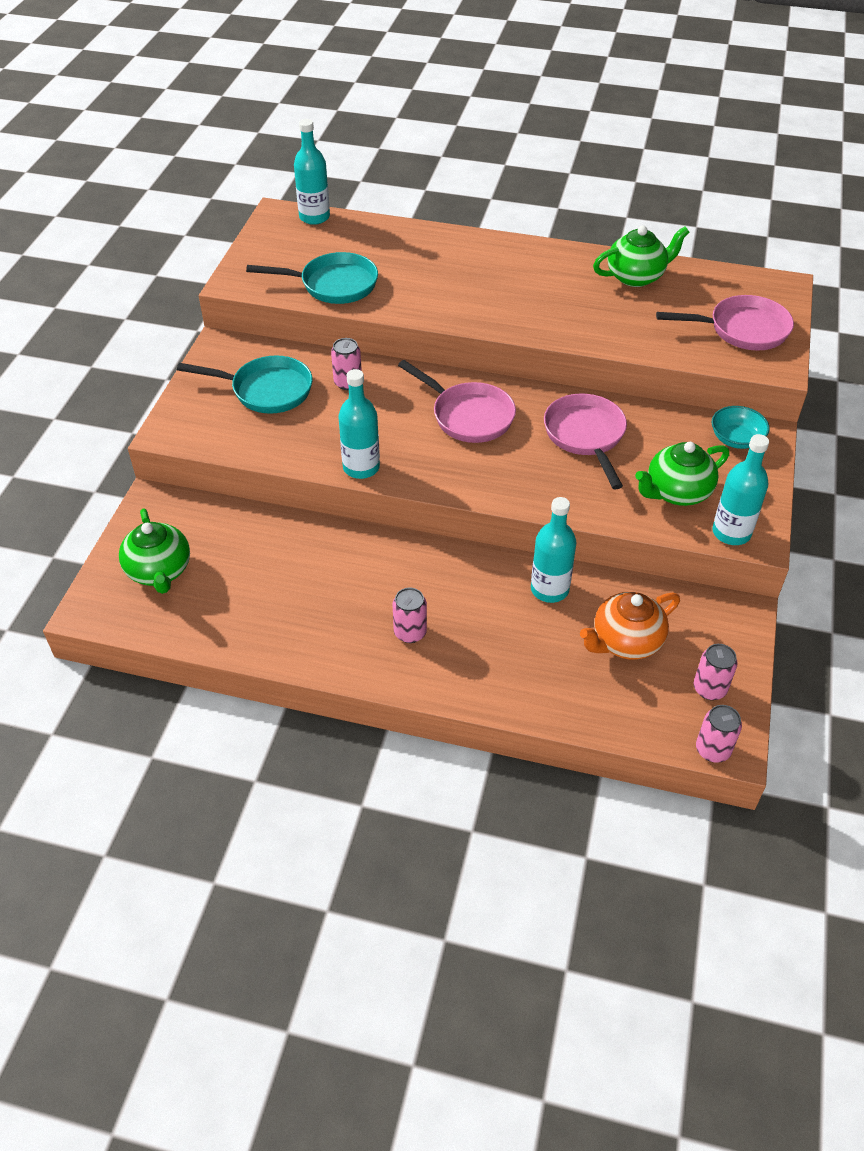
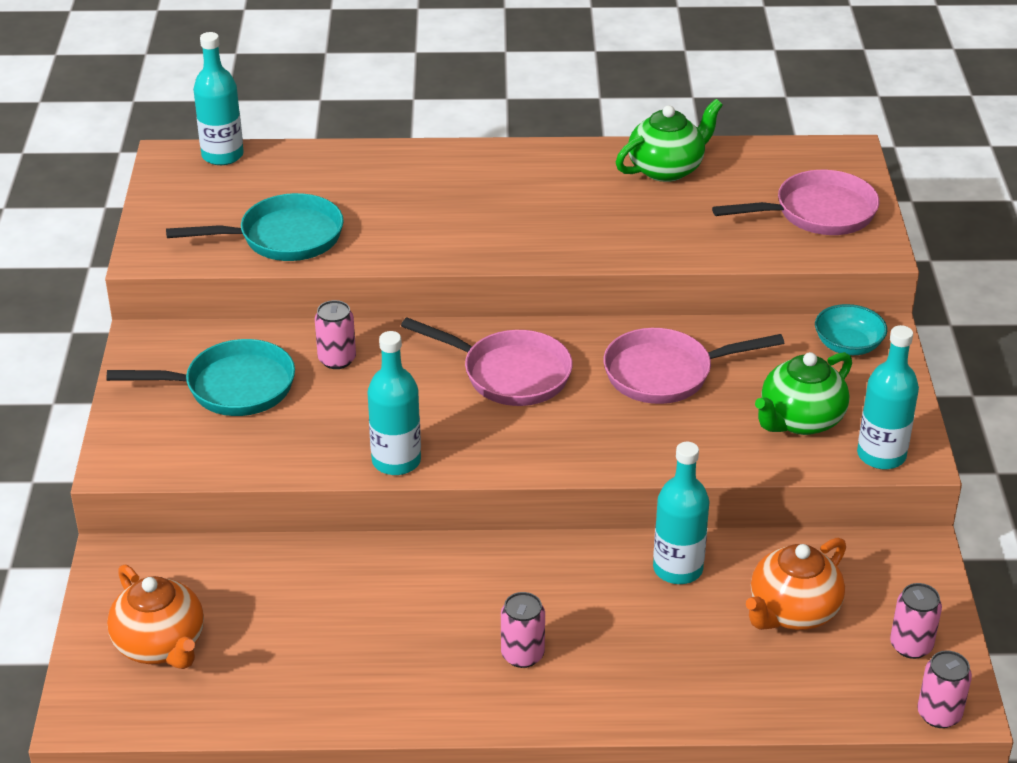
camera: 15 degrees left, 10 degrees down
(159, 571) = (161, 645): green teapot -> orange teapot
(586, 436) = (666, 373): pink pan -> pink pan turned 75 degrees counterclockwise

